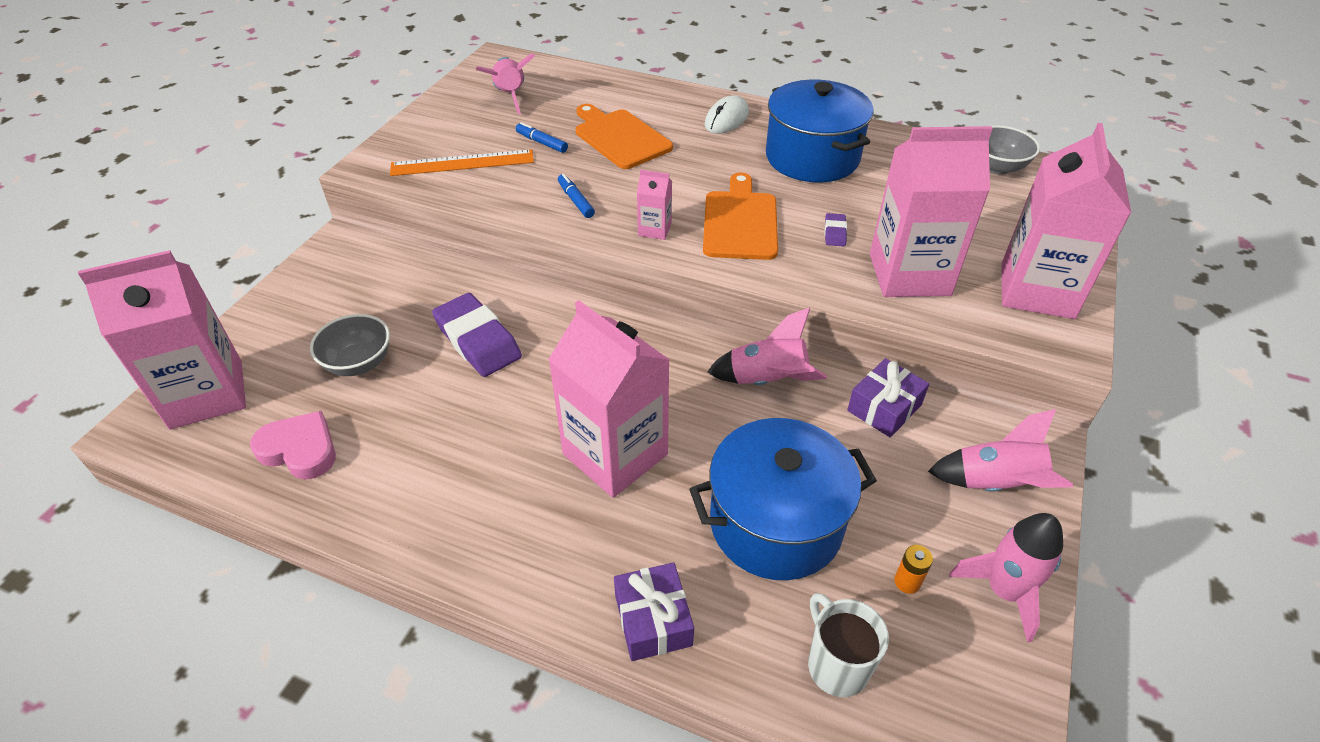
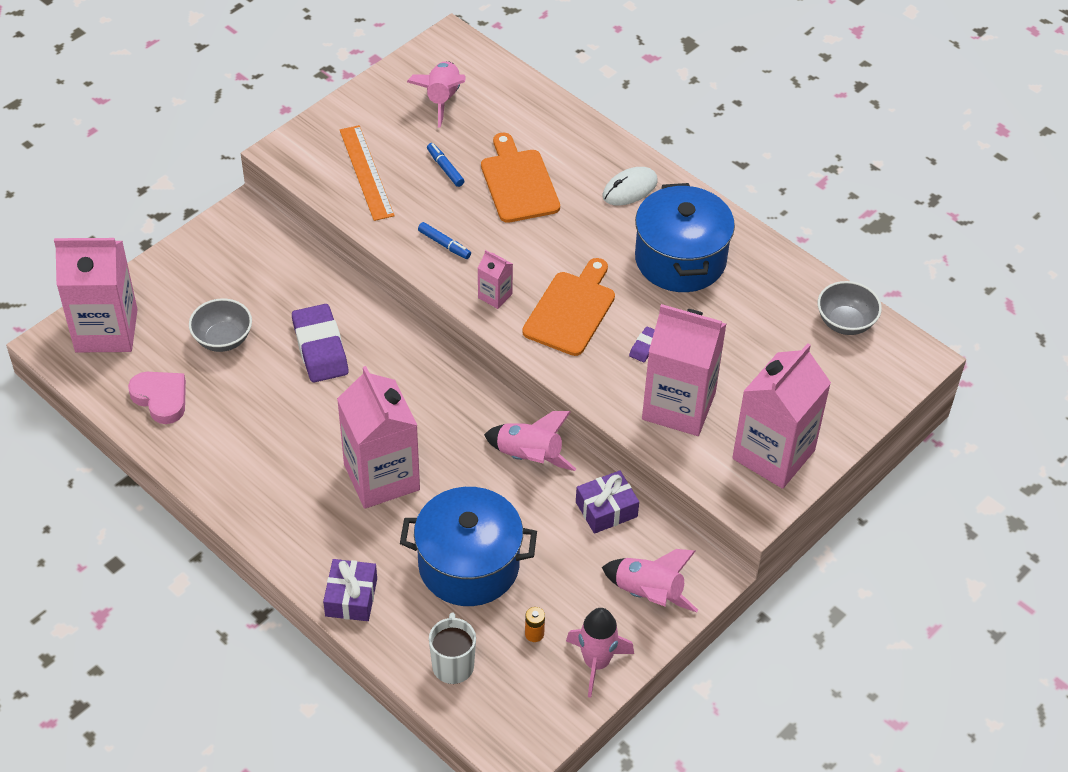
camera: 20 degrees right, 5 degrees up
(462, 163) = (366, 172): orange ruler -> orange ruler turned 60 degrees clockwise
(576, 200) = (444, 244): blue marker -> blue marker turned 135 degrees clockwise

